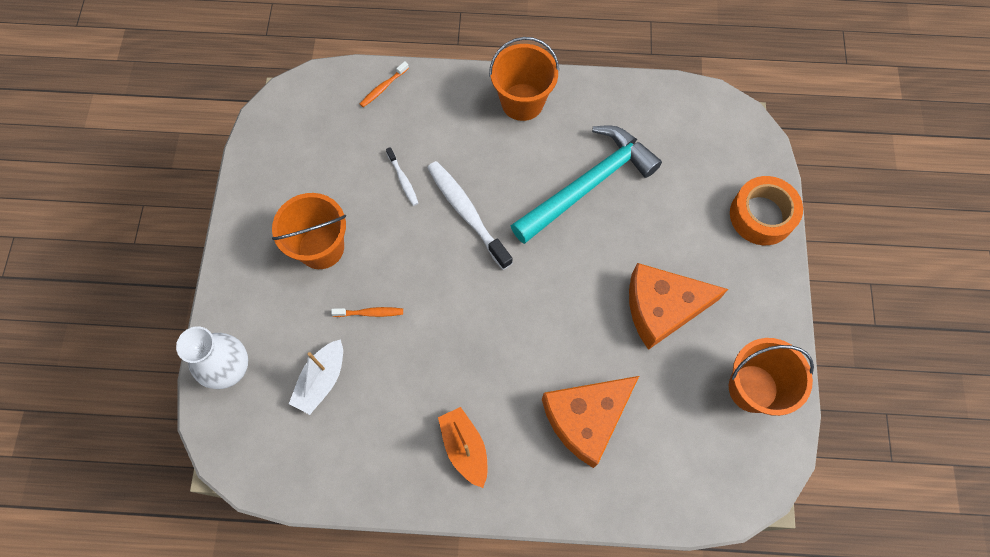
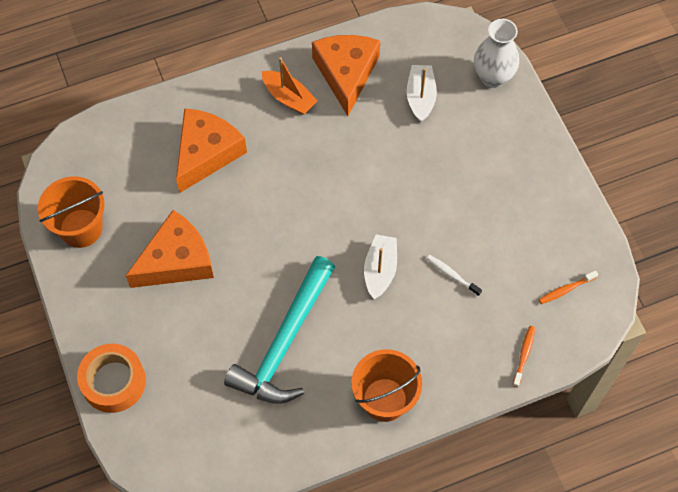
camera: 155 degrees right, 5 degrees down
(321, 248) = (484, 189): orange bucket -> none
(370, 313) = (413, 158): orange toothbrush -> orange toothbrush (566, 289)
(385, 450) = (346, 73): none -> orange cheese
(467, 213) = (380, 270): white toothbrush -> white boat

